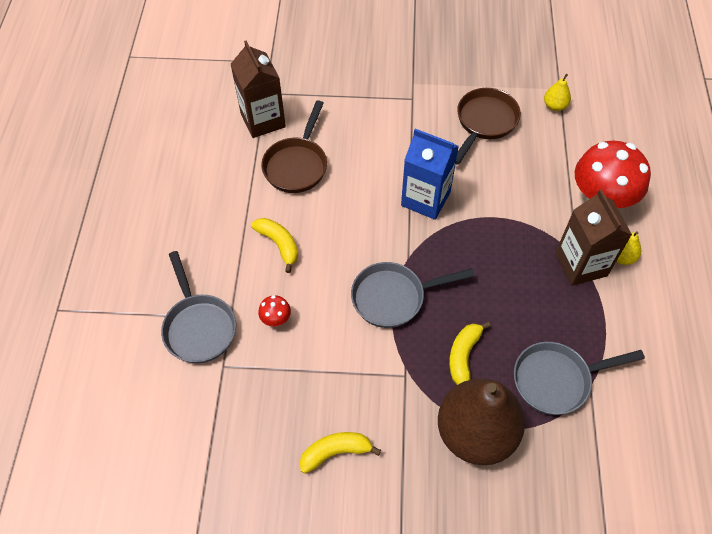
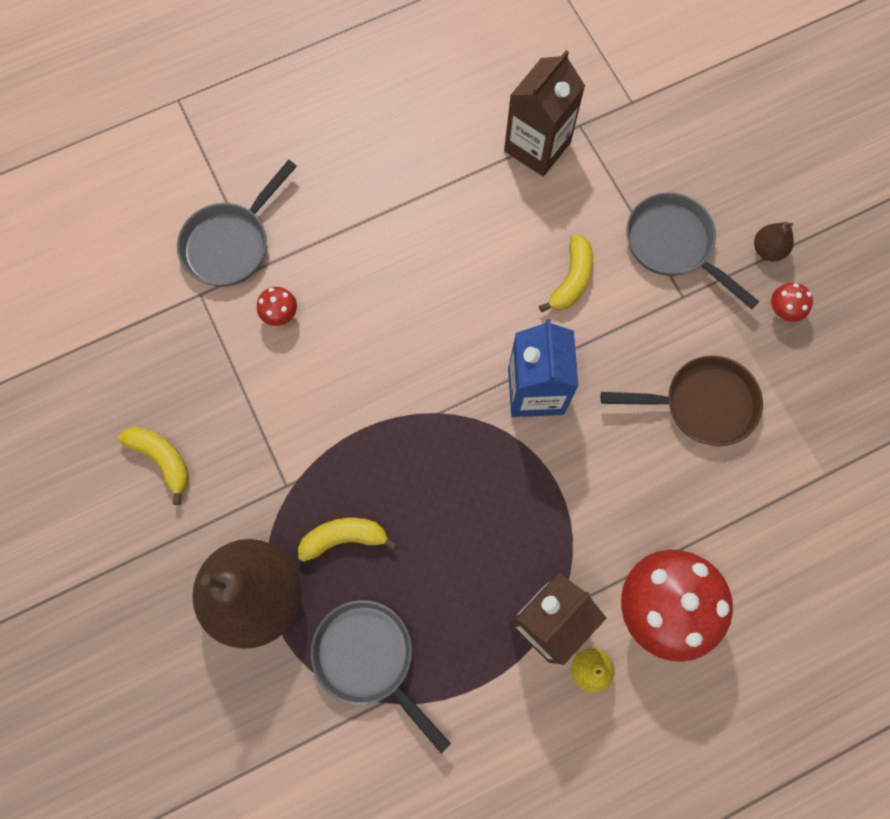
camera: 60 degrees right, 15 degrees up
(279, 244) = (376, 263): yellow banana -> yellow banana (571, 279)
(297, 165) = (496, 221): brown pan -> none
(393, 297) = (377, 423): grey pan -> grey pan (673, 245)
(409, 48) = (767, 249): none -> brown pear
(451, 60) = (782, 311): none -> red mushroom
(554, 106) = (790, 481): yellow pear -> none

